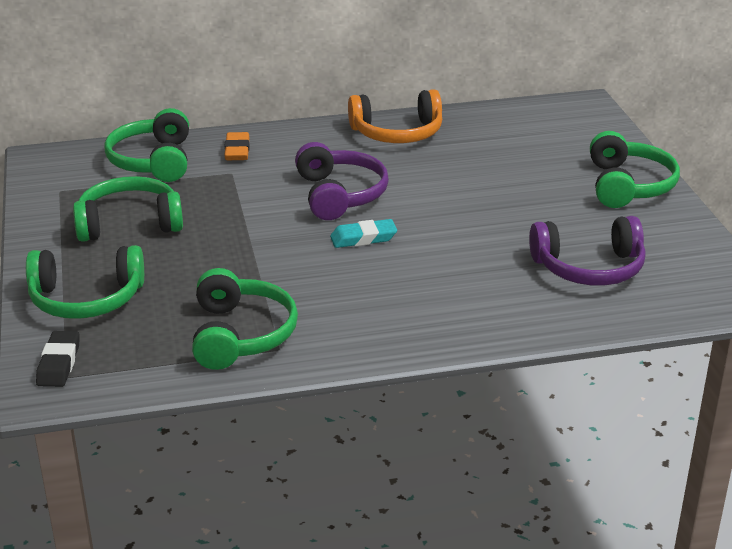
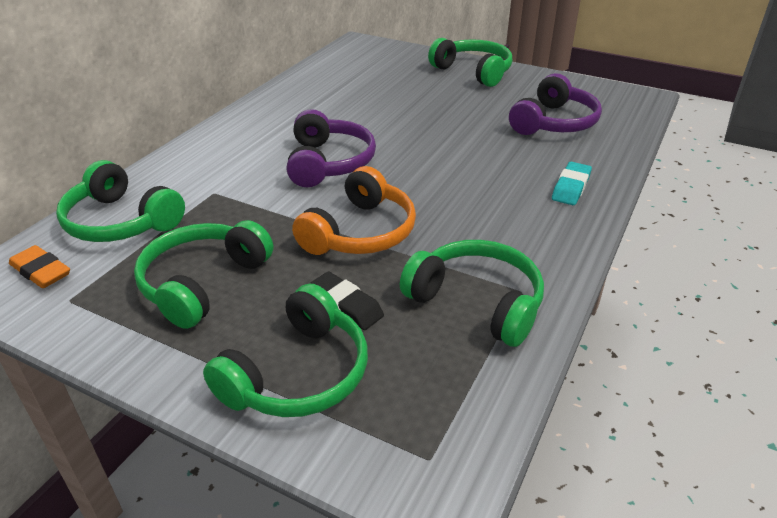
camera: 50 degrees left, 5 degrees up
(59, 363) = (398, 454): black eraser -> black eraser (346, 305)
(237, 151) = (184, 175): orange eraser -> orange eraser (41, 271)
(339, 195) = (329, 163): purple headphones -> purple headphones turned 60 degrees clockwise
(363, 238) = (405, 180): turquoise eraser -> turquoise eraser (570, 187)
(397, 133) = (282, 106): orange headphones -> orange headphones (360, 232)

